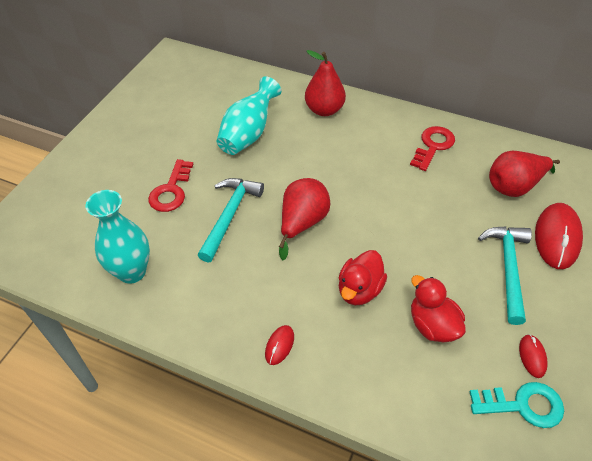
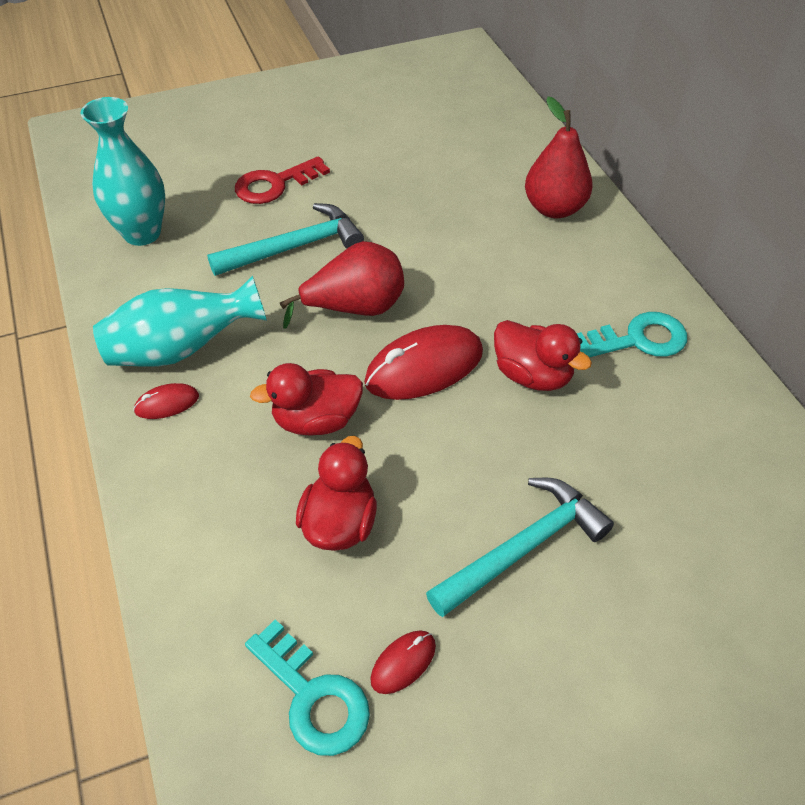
camera: 45 degrees right, 0 degrees up
(248, 134) = (429, 179): turquoise vase -> turquoise vase (181, 349)
(416, 193) = (532, 375): none -> red duck
(433, 146) = (638, 339): red key -> turquoise key
(514, 186) = (684, 467): red pear -> none
(557, 237) = (651, 572): red mouse -> red mouse (424, 367)

